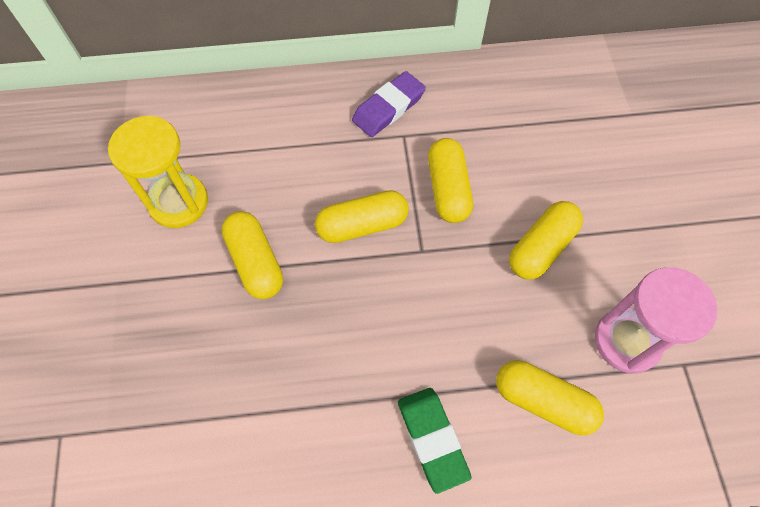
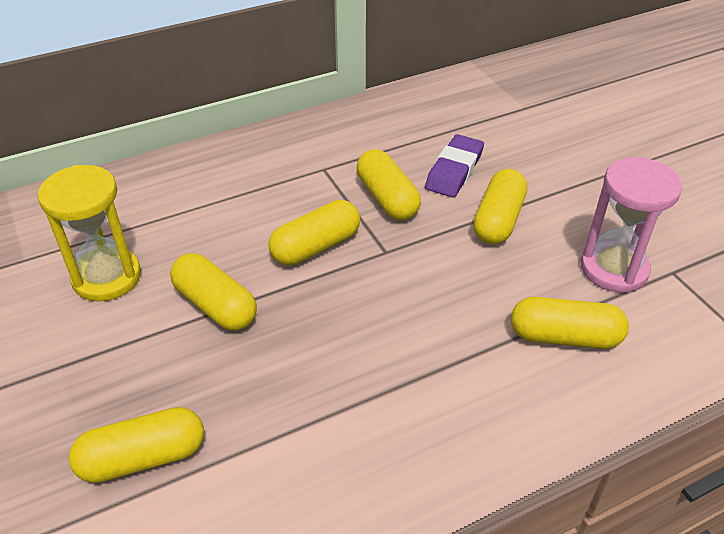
camera: 20 degrees left, 20 degrees down
(150, 395) = (143, 458): none -> yellow capsule
(388, 108) = (299, 152): purple eraser -> purple eraser (454, 170)
(432, 439) = (474, 401): green eraser -> none

